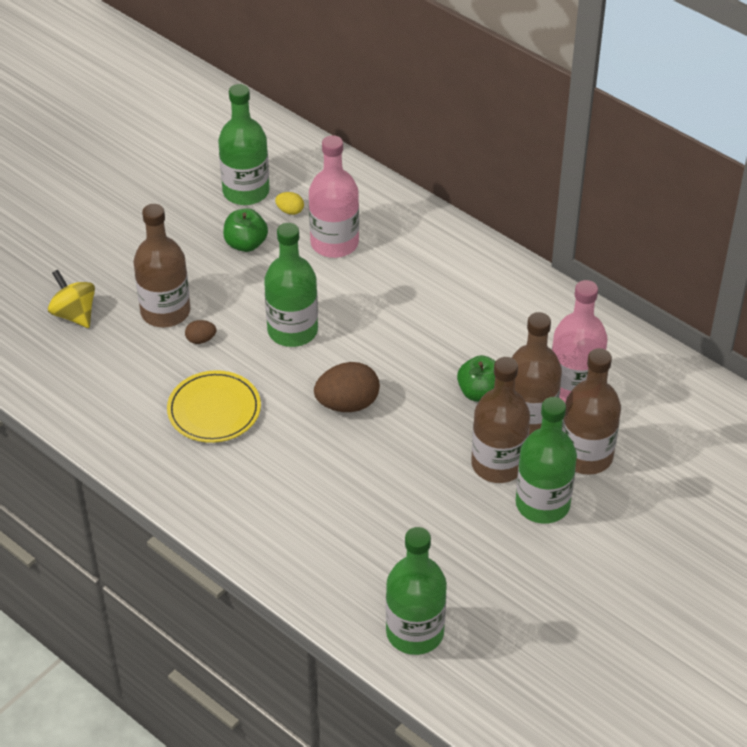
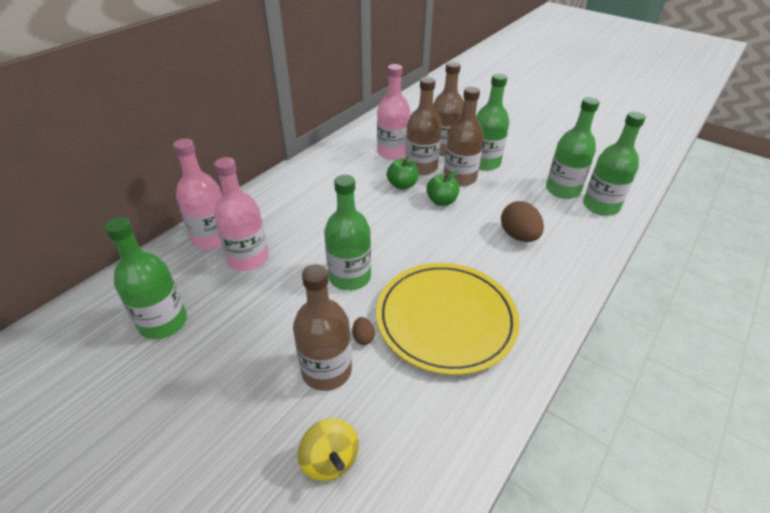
camera: 95 degrees left, 5 degrees down
(74, 314) = (330, 460): yellow spinning top -> yellow spinning top turned 75 degrees counterclockwise
(214, 410) = (446, 319): yellow plate -> yellow plate, size x1.72
(246, 244) = (239, 316): green apple -> green apple (441, 201)
(290, 211) = (200, 289): yellow egg -> none
(347, 404) = (423, 242): brown egg -> brown egg (518, 236)
(374, 209) = (212, 238): none -> pink bottle
(461, 593) = (562, 190): none -> green bottle

